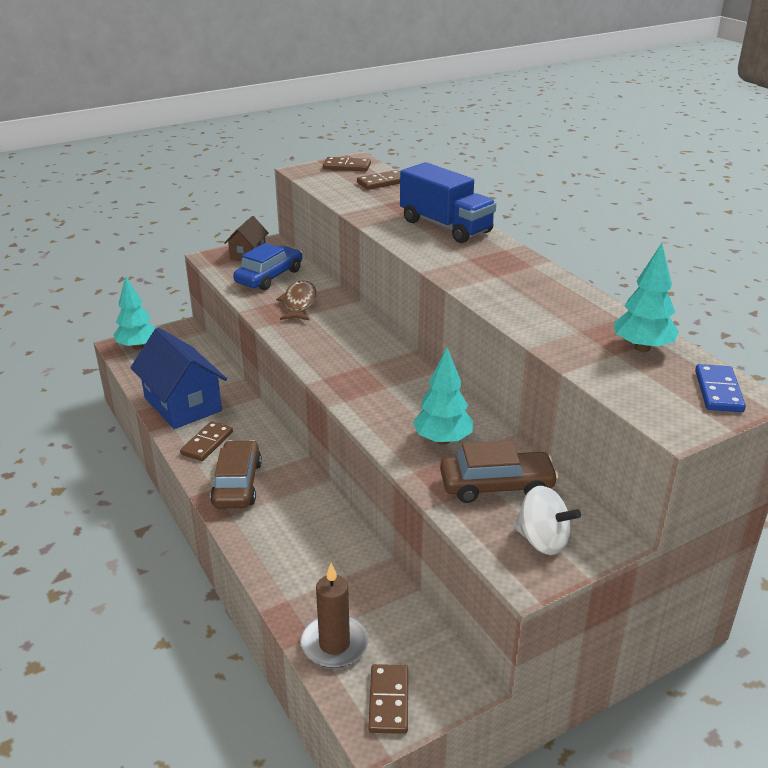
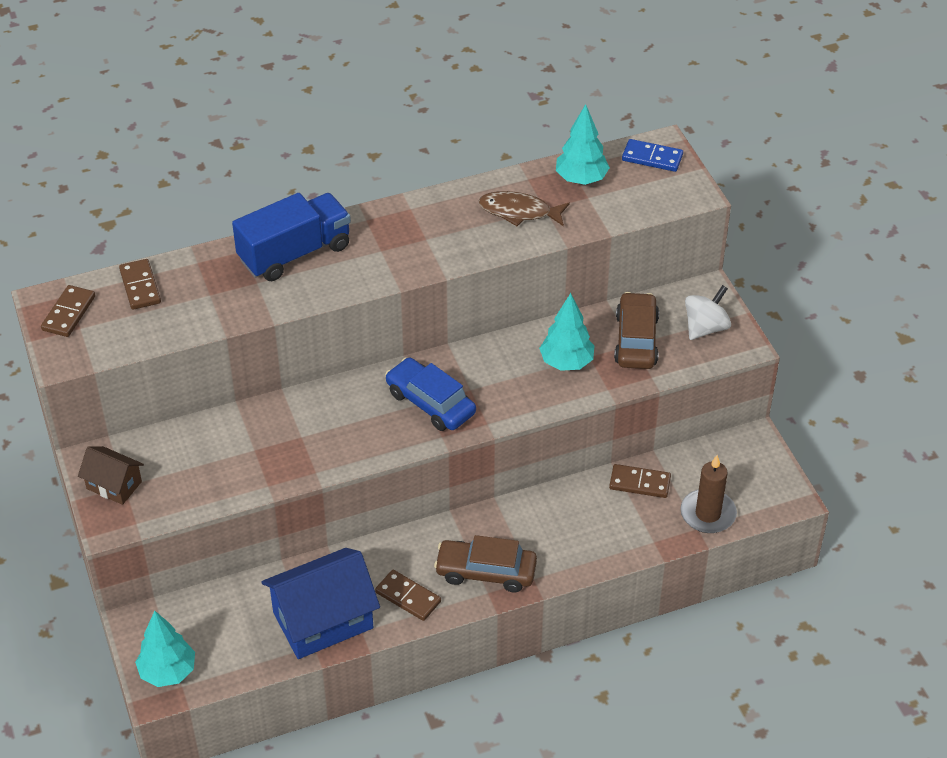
camera: 80 degrees left, 15 degrees up
(269, 277) = (191, 466): blue car -> blue car (430, 403)
(299, 303) = (271, 442): brown fish -> brown fish (519, 212)
(388, 701) = (766, 487): brown domino -> brown domino (639, 483)

